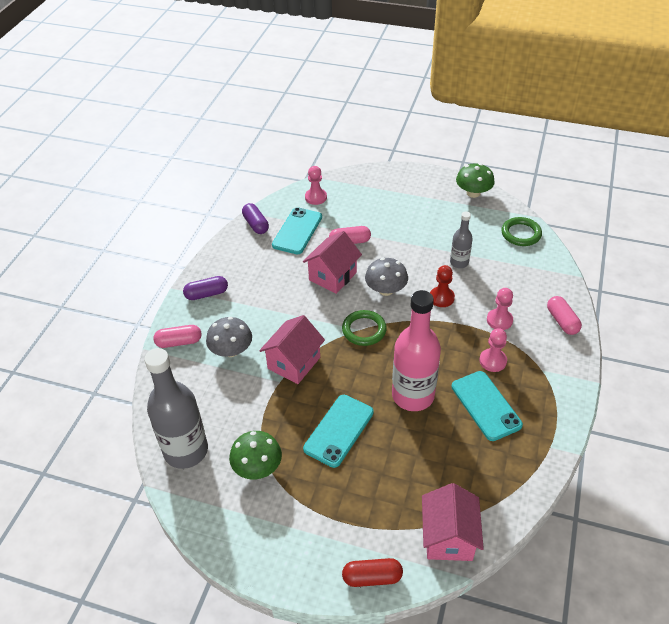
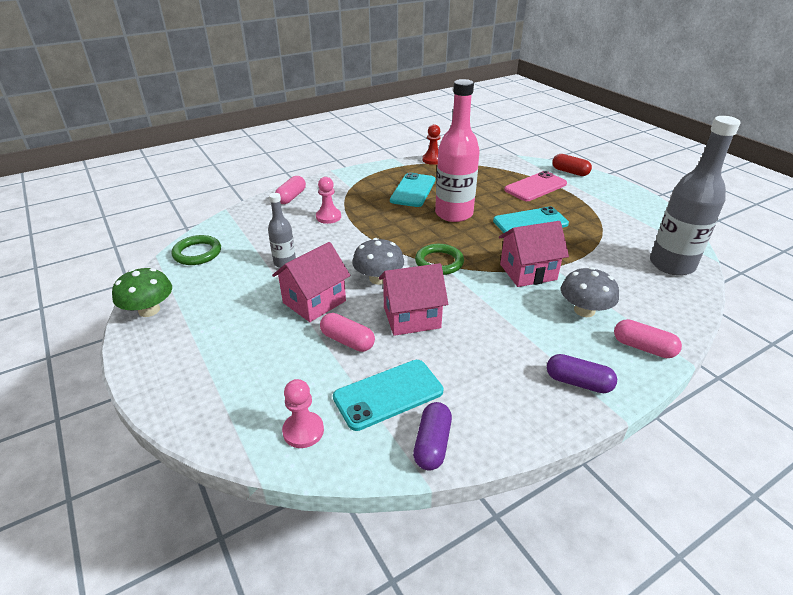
camera: 140 degrees left, 10 degrees down
(257, 467) = (612, 232): green mushroom -> none
(383, 505) = (535, 187): none -> pink phone
(441, 298) = (343, 249): red pawn -> red pawn (432, 160)
(448, 537) = (510, 166): pink house -> pink house (314, 302)
(492, 361) = (372, 203): pink pawn -> none

